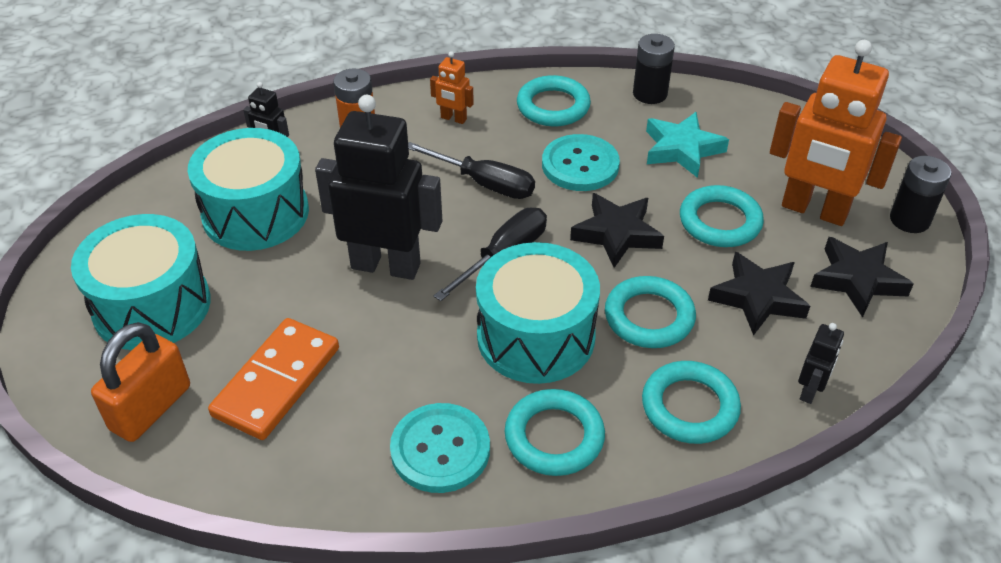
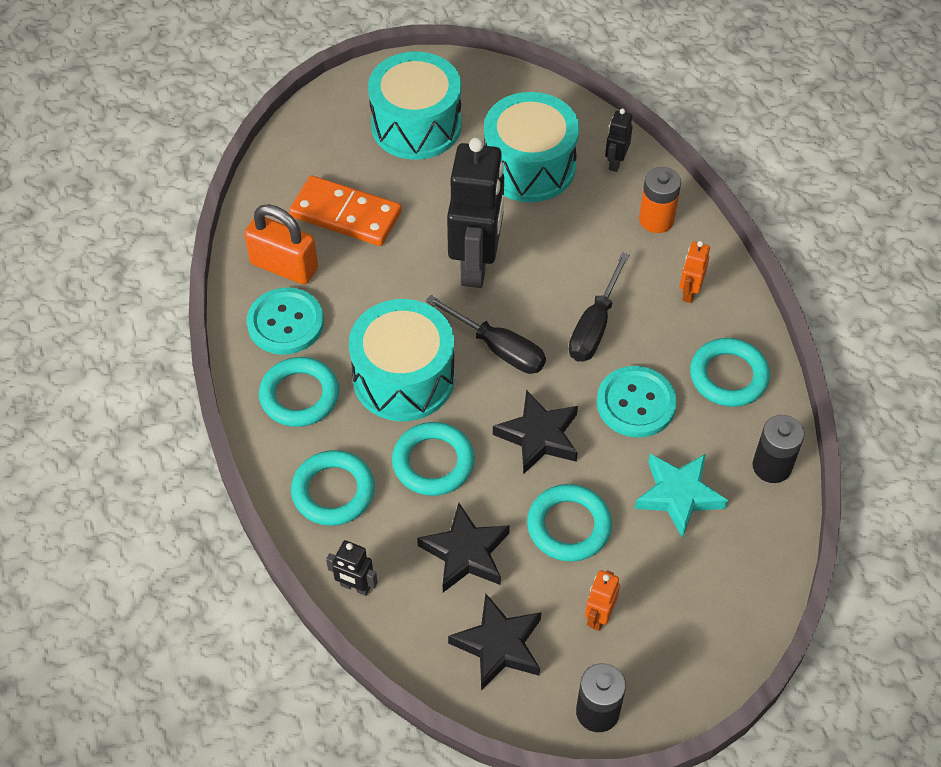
camera: 85 degrees right, 10 degrees up
(151, 408) = (318, 148): orange padlock -> orange padlock (284, 266)
(814, 210) = (598, 616): orange robot -> orange robot, size x0.44

